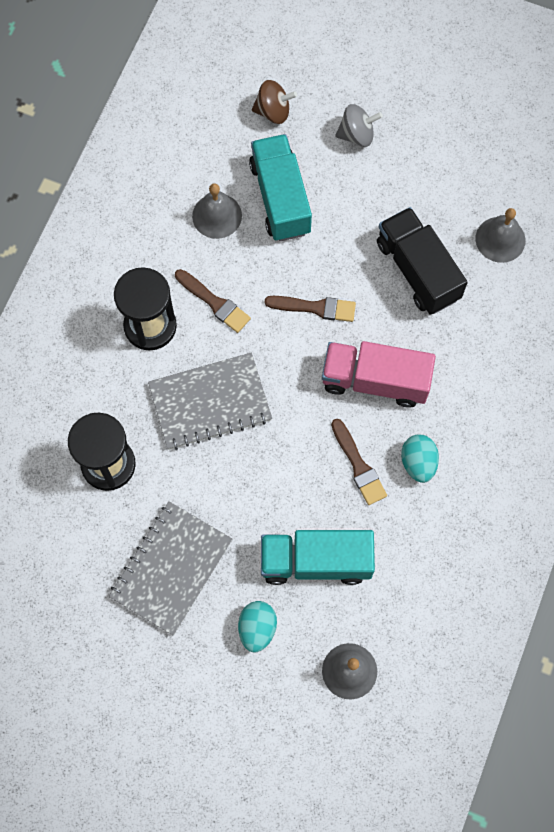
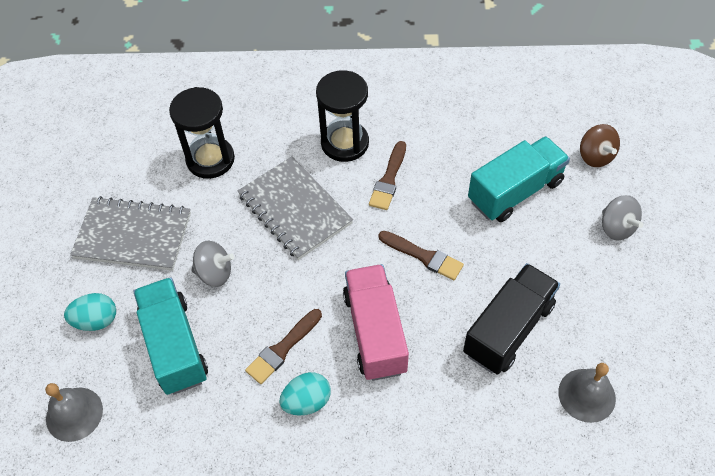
camera: 70 degrees right, 15 degrees down
(217, 215) = (470, 152): grey bell -> none
(251, 501) = (215, 273): none -> grey spinning top
(315, 308) = (423, 256): brown brush -> brown brush turned 45 degrees counterclockwise

